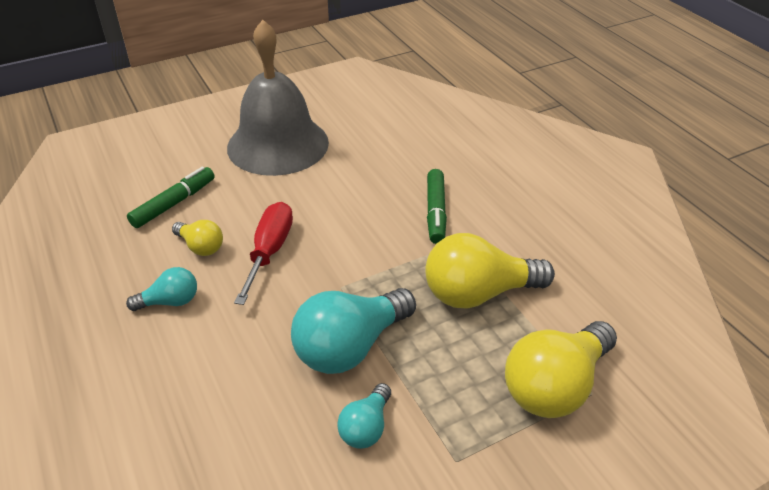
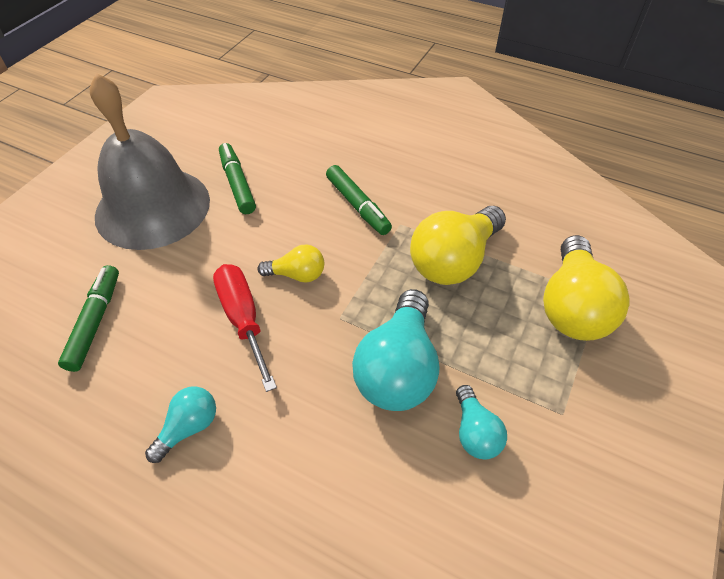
camera: 35 degrees left, 10 degrees up
(201, 247) = (168, 352): yellow light bulb -> yellow light bulb (297, 274)
(354, 154) = (237, 184): none -> green marker

